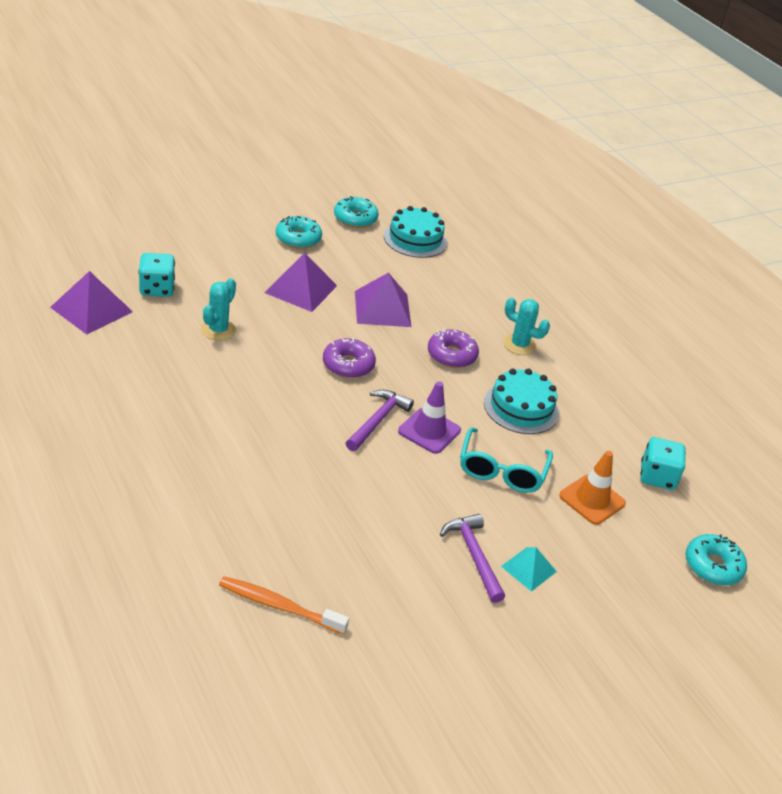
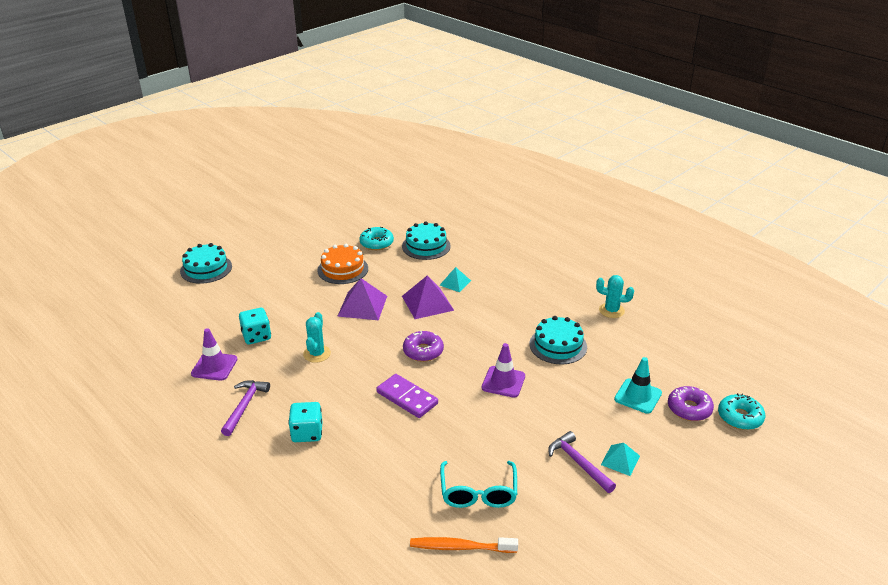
camera: 10 degrees left, 5 degrees down
(91, 309) = (214, 366): purple pyramid -> purple traffic cone
(135, 192) = (206, 269): none -> turquoise cake
(298, 238) = (343, 269): turquoise donut -> orange cake
(301, 414) = (407, 398): none -> purple domino
(378, 420) = (464, 386): purple hammer -> purple hammer (245, 406)
(429, 294) = (455, 283): none -> turquoise pyramid
(451, 355) = (492, 322): purple donut -> purple donut (689, 409)
(502, 470) = (567, 395): turquoise glasses -> turquoise glasses (478, 492)
(519, 345) = (534, 301): turquoise cactus -> turquoise cactus (611, 310)
(592, 499) = (638, 396): orange traffic cone -> turquoise traffic cone
(657, 477) = (672, 366): turquoise dice -> turquoise dice (307, 433)

